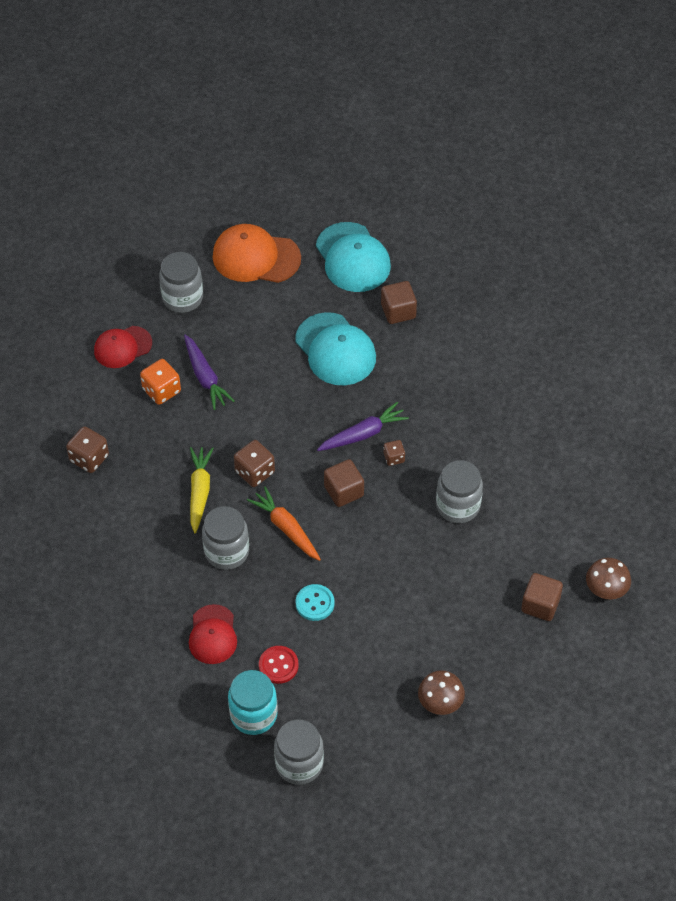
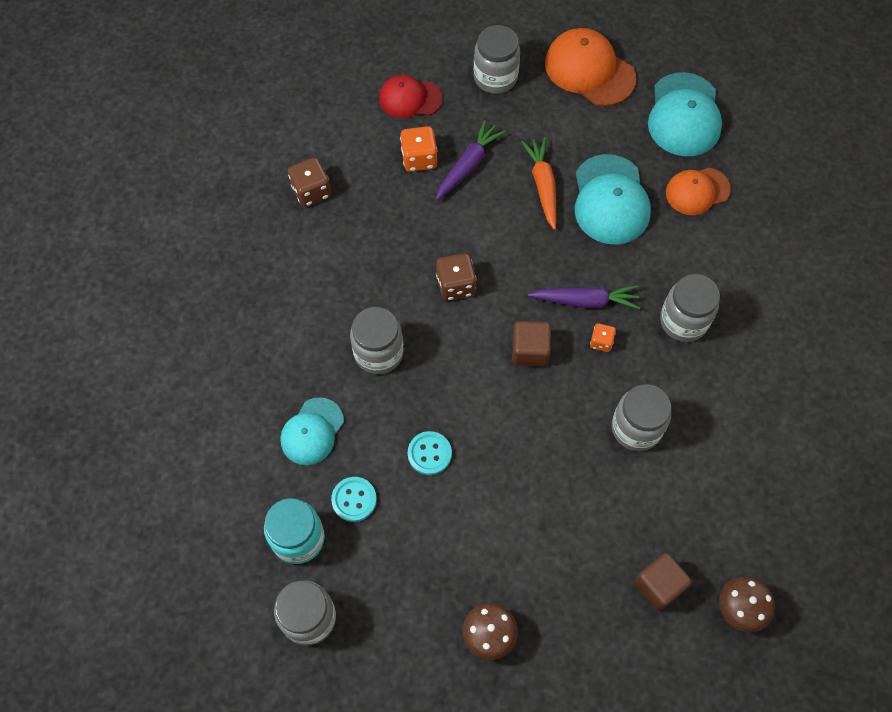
camera: 30 degrees right, 10 degrees up
(199, 492) = (391, 278): yellow carrot -> none
(205, 377) = (468, 165): purple carrot -> purple carrot turned 150 degrees counterclockwise
(213, 635) = (312, 431): red cap -> turquoise cap
(278, 665) = (354, 499): red button -> turquoise button
(286, 528) = (450, 359): orange carrot -> orange carrot (543, 186)
(394, 458) = (601, 342): brown dice -> orange dice
(398, 311) = (697, 191): brown cube -> orange cap
(446, 412) = (683, 321): none -> grey jar

